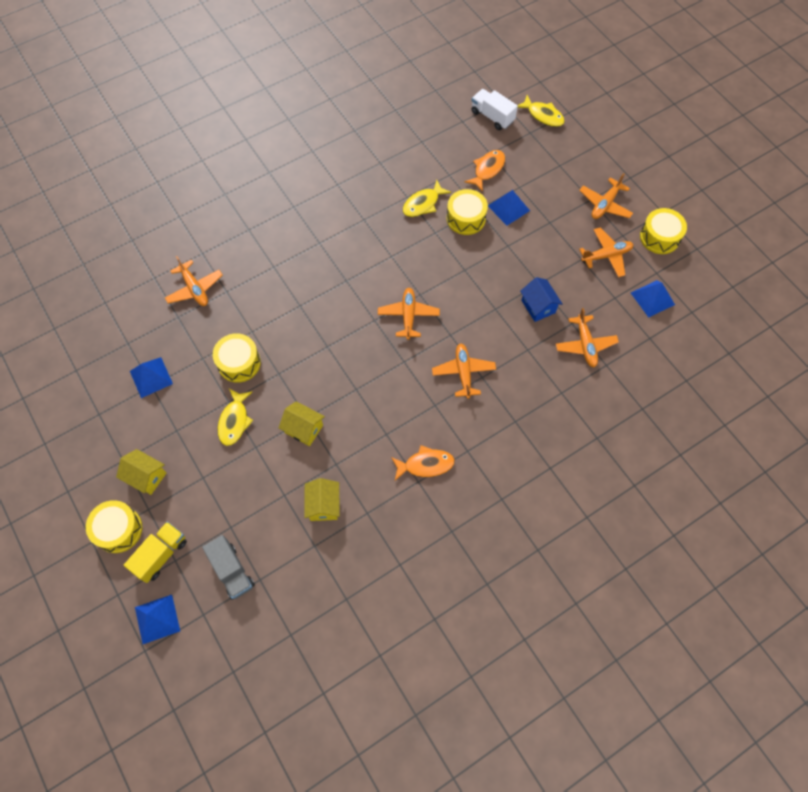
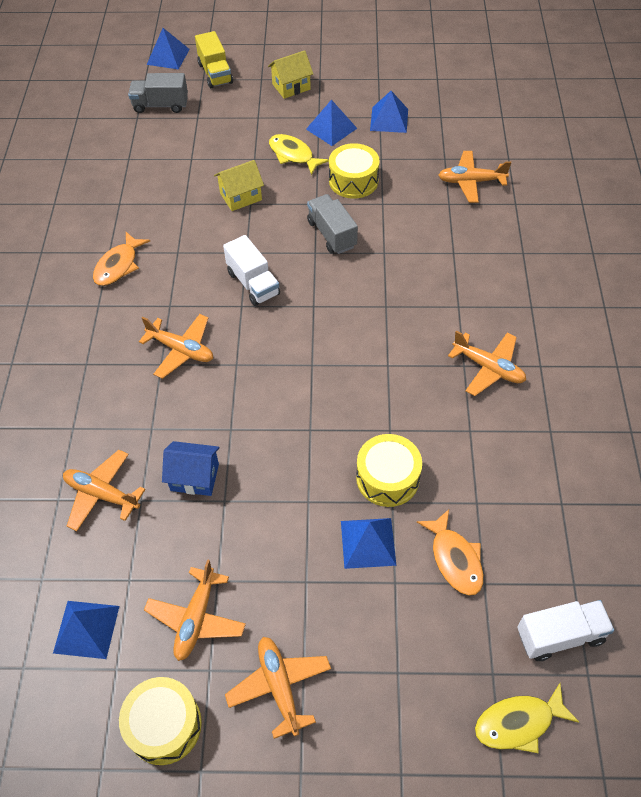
camera: 125 degrees right, 10 degrees down
(118, 529) = (260, 59): yellow drum -> none
(186, 412) = (331, 128): none -> blue pyramid
(303, 346) = (332, 234): none -> grey truck
(324, 505) = (156, 179): yellow house -> none
(380, 366) = (253, 283): none -> white truck
(408, 316) = (293, 338): orange plane -> orange plane (488, 368)
(423, 204) = (446, 442): yellow fish -> none

